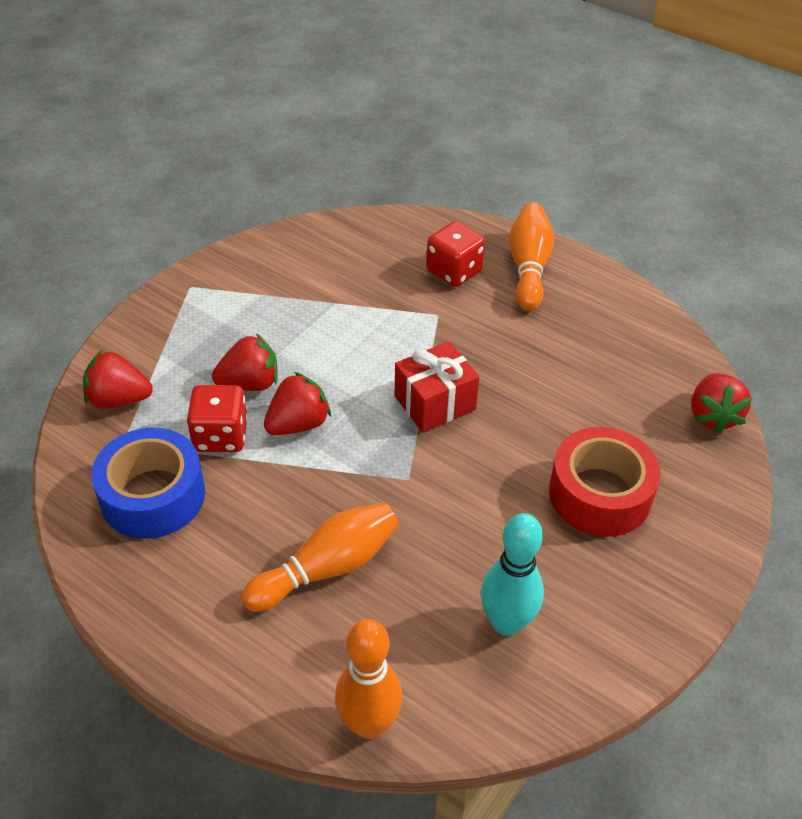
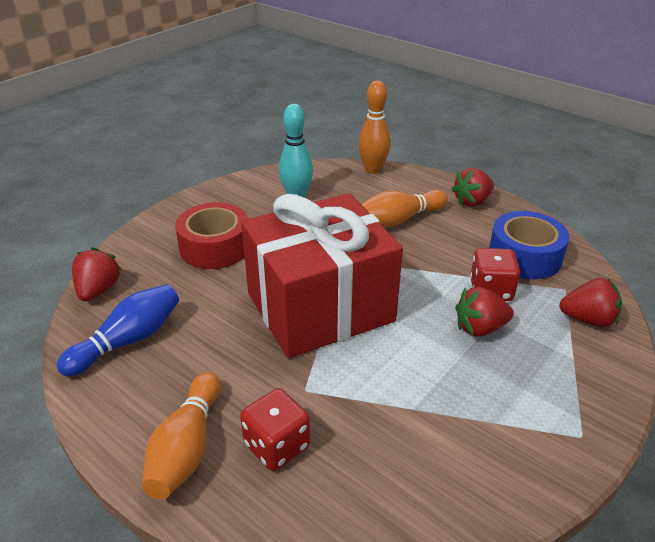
camera: 175 degrees left, 10 degrees down
(298, 424) = (431, 296): red strawberry -> red strawberry (472, 201)
(435, 403) = (320, 307): red gift -> red gift, size x2.22
(635, 355) = (128, 341): none -> blue bowling pin

